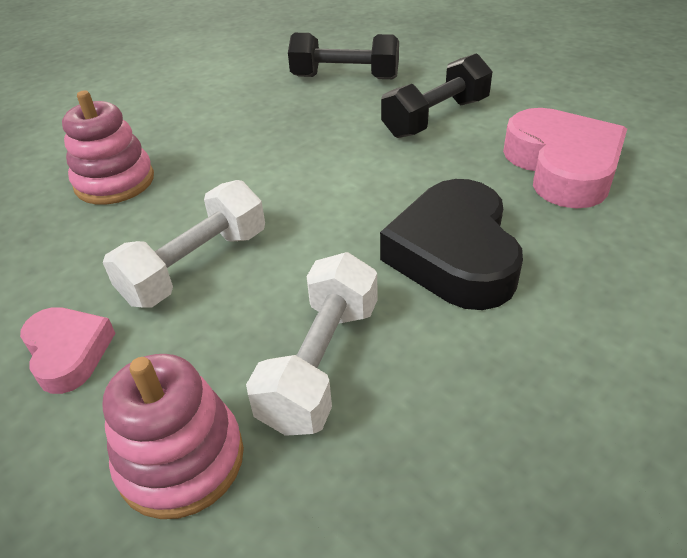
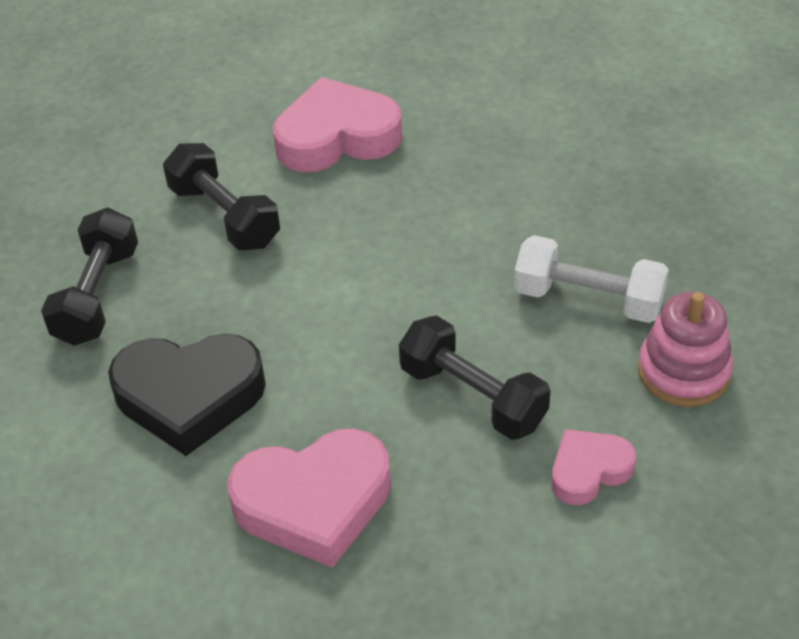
camera: 90 degrees left, 5 degrees up
(114, 182) = (314, 503): pink stacking toy -> pink heart
(196, 266) = (473, 396): white dumbbell -> black dumbbell
(454, 254) = (461, 217): black heart -> black heart (189, 397)

